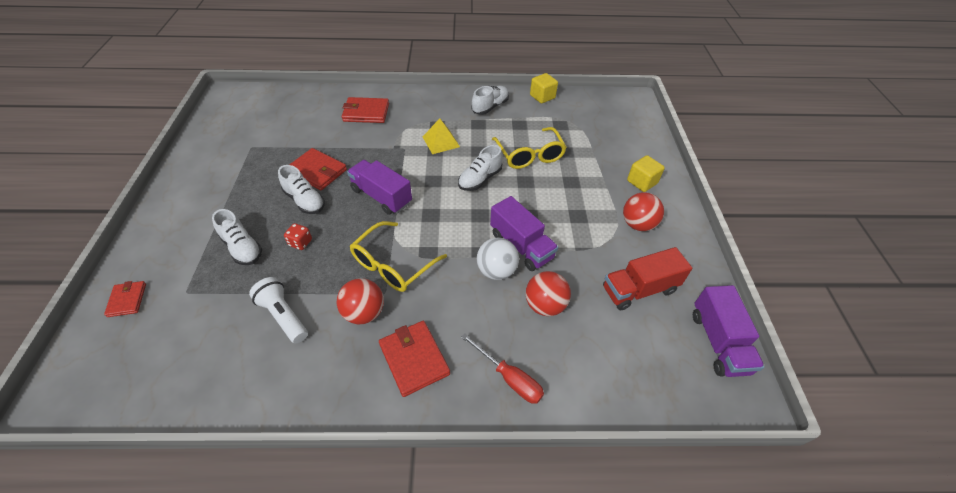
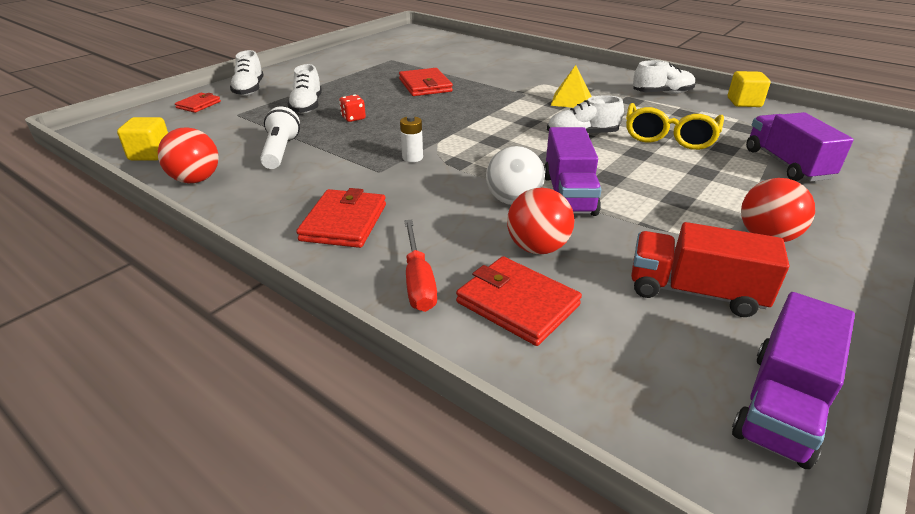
camera: 40 degrees right, 15 degrees down
(304, 201) = (391, 97): white shoe -> white shoe (249, 89)
(364, 313) = (344, 175): red ball -> red ball (196, 180)
(366, 112) = (517, 66): red wallet -> red wallet (517, 304)
(381, 196) = (461, 115): purple truck -> purple truck (786, 164)
(393, 264) = (412, 157): yellow glasses -> white battery
(642, 182) = (821, 205): yellow cube -> yellow cube (150, 154)

